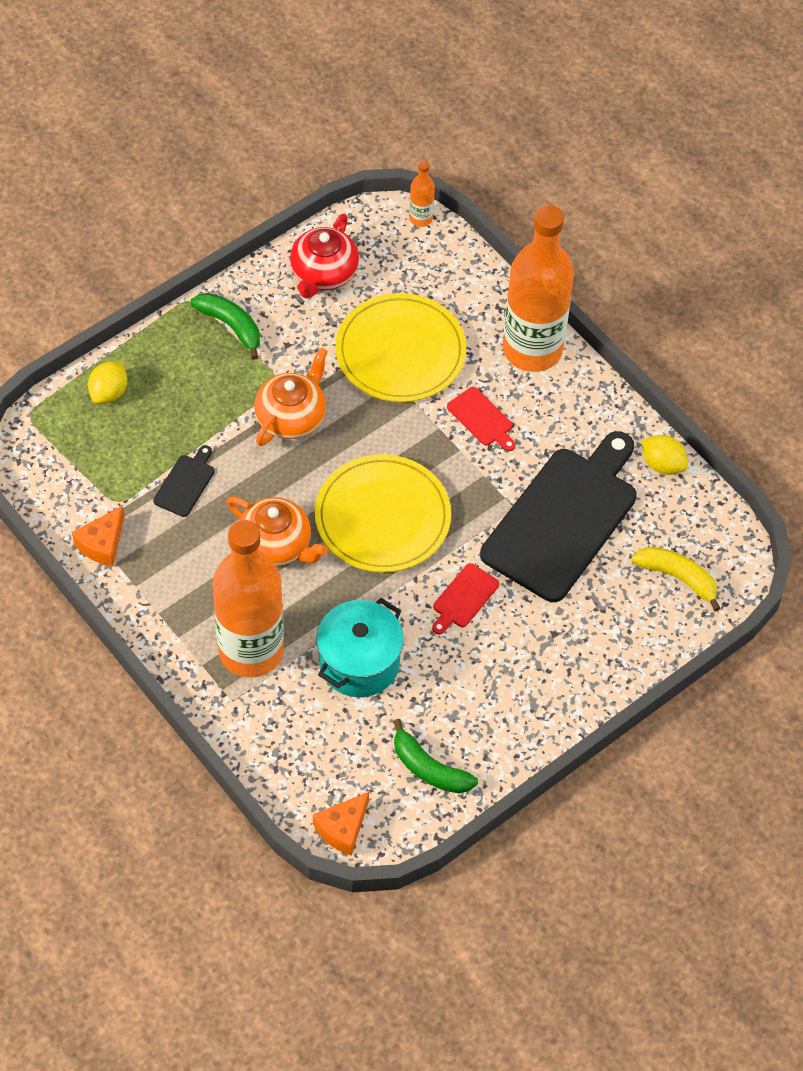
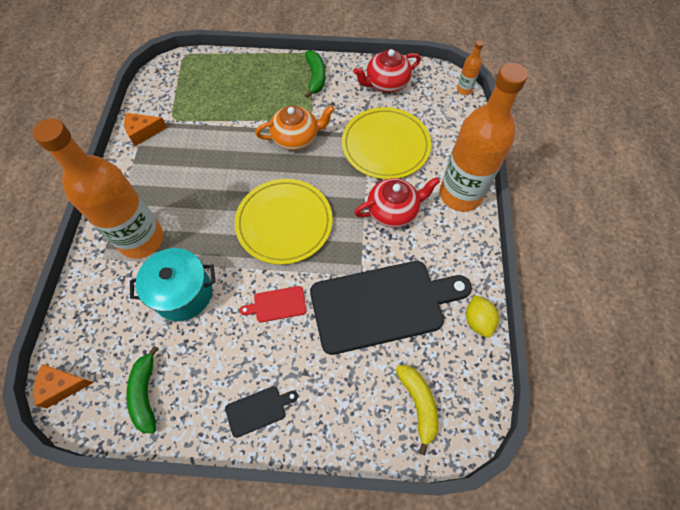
camera: 45 degrees right, 5 degrees up
(109, 392) = (228, 69): yellow lemon -> none
(185, 483) = (211, 132): black cutting board -> black cutting board (258, 410)
(276, 545) = (216, 195): orange teapot -> none
(481, 419) = (393, 211): red cutting board -> red teapot

